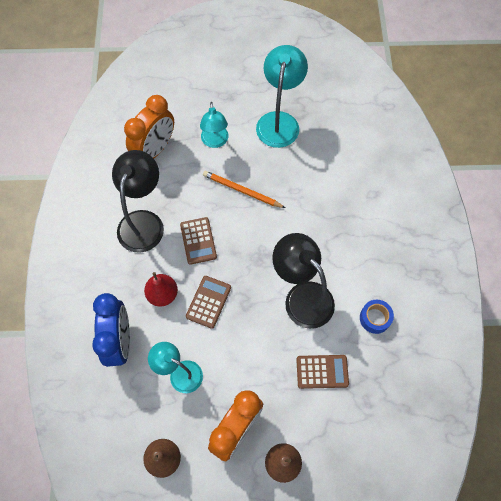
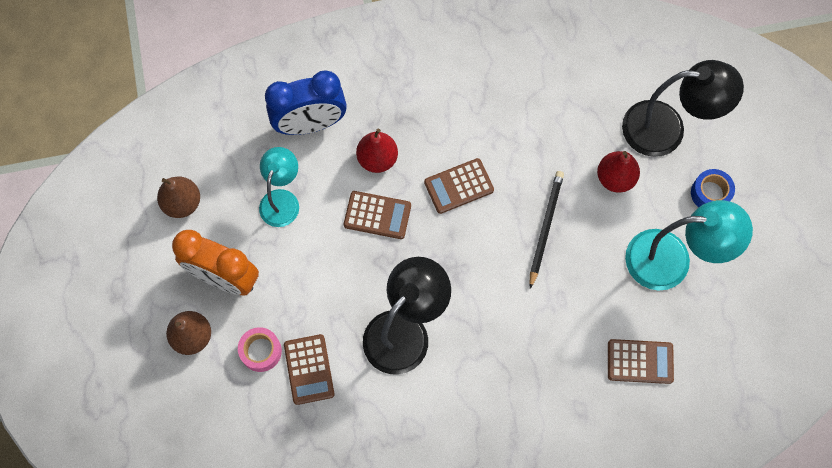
camera: 80 degrees right, 5 degrees up
(143, 222) = (472, 114): black lamp -> black lamp (667, 129)
(155, 150) = (583, 104): orange clock -> none
(215, 141) = (615, 178): turquoise lamp -> red pear
(241, 191) = (545, 227): orange pencil -> black pencil
(302, 407) = (261, 351): none -> pink tape
(344, 153) = (640, 361): none -> brown calculator
(375, 318) = (391, 430): blue tape -> blue tape (710, 193)

